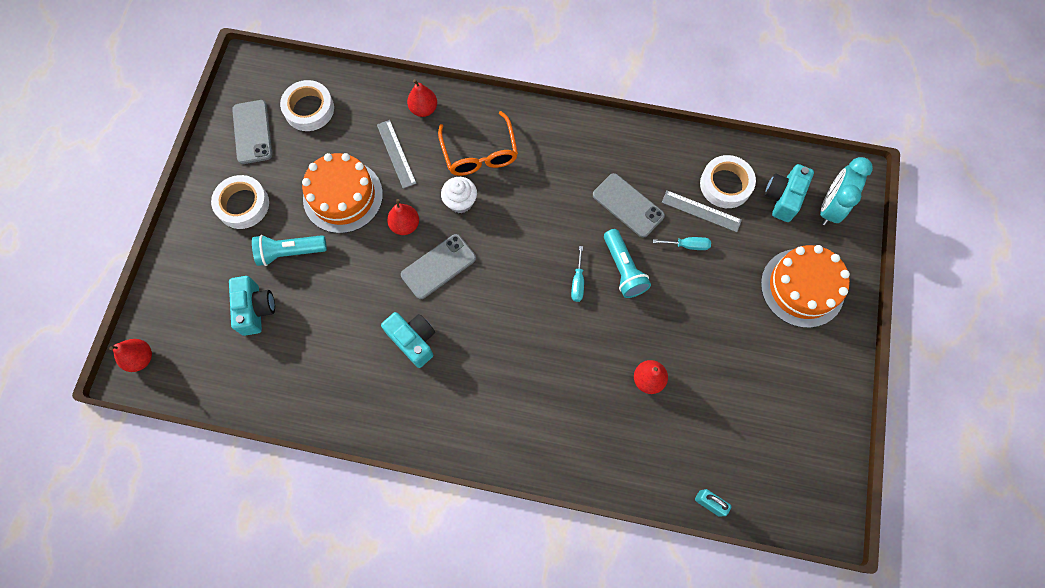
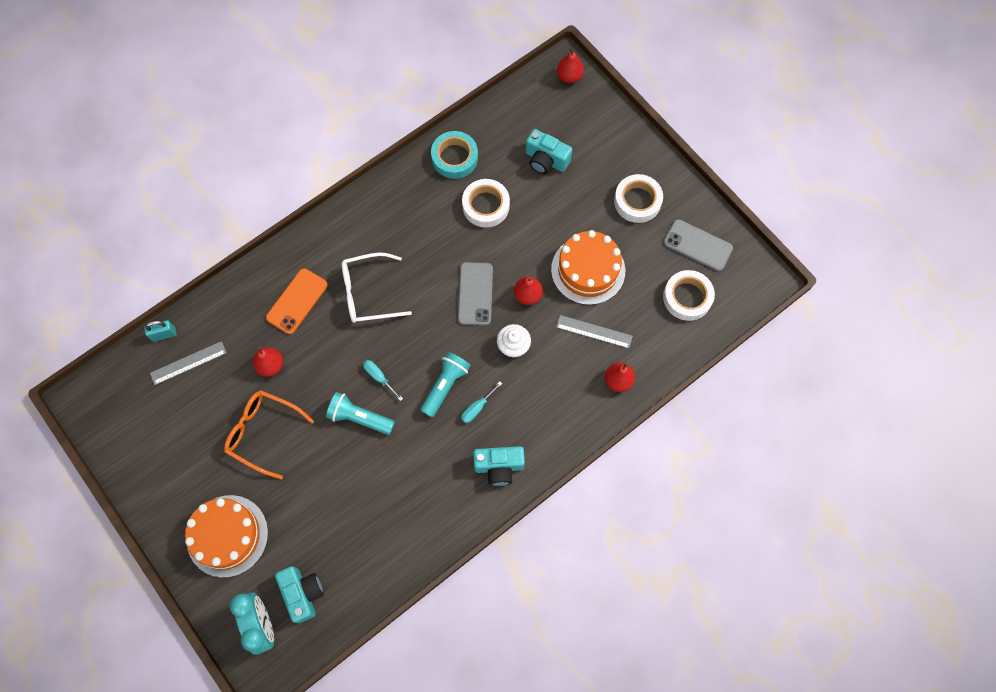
camera: 130 degrees right, 0 degrees up
(290, 252) = (571, 207): turquoise flashlight -> turquoise flashlight (445, 386)
(314, 393) = (454, 158): none -> turquoise tape
(413, 340) = (436, 239): turquoise camera -> turquoise camera (499, 467)
(479, 153) = (543, 392): orange glasses -> orange glasses (263, 433)
(513, 355) = (368, 293): none -> white glasses
(574, 410) = (297, 301): none -> orange phone
(628, 205) = (404, 465): grey phone -> none
(687, 245) = (334, 481): turquoise screwdriver -> turquoise screwdriver (477, 408)
(701, 211) = (350, 517): grey ruler -> grey ruler (188, 363)
(725, 184) = (353, 558): white tape -> white tape (486, 206)

